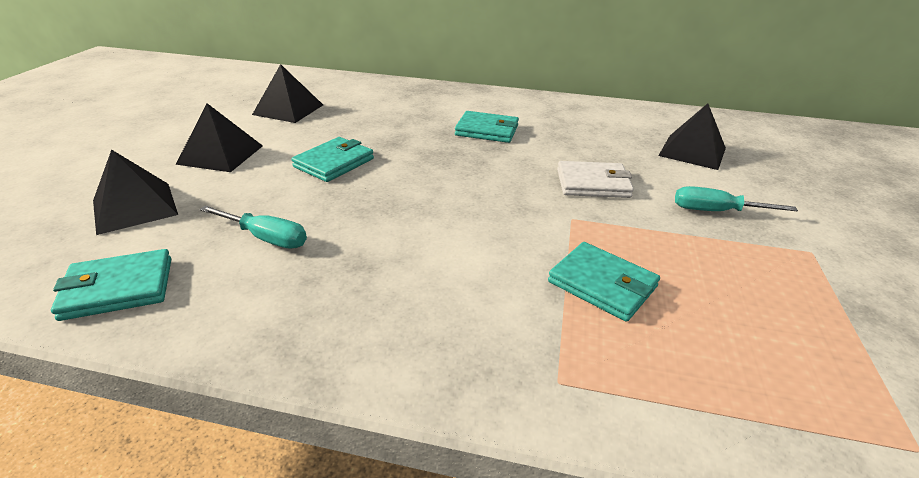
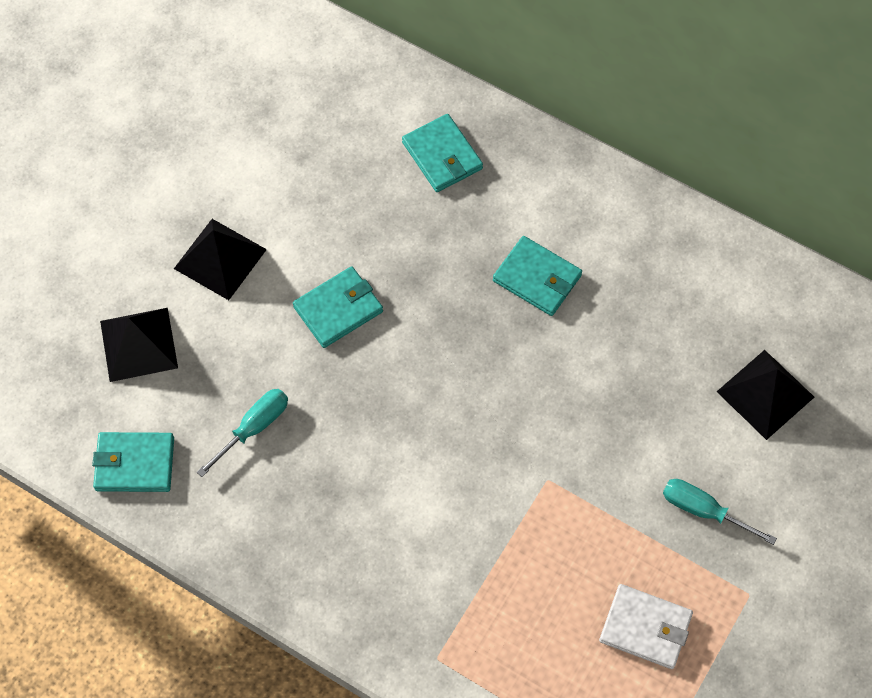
camera: 20 degrees right, 30 degrees up
(265, 238) = (253, 428): turquoise screwdriver -> turquoise screwdriver turned 90 degrees counterclockwise
(288, 109) = (306, 159): black pyramid -> none
(593, 183) = (603, 427): white wallet -> white wallet (645, 628)
(602, 284) = (524, 576): turquoise wallet -> turquoise wallet (442, 156)

